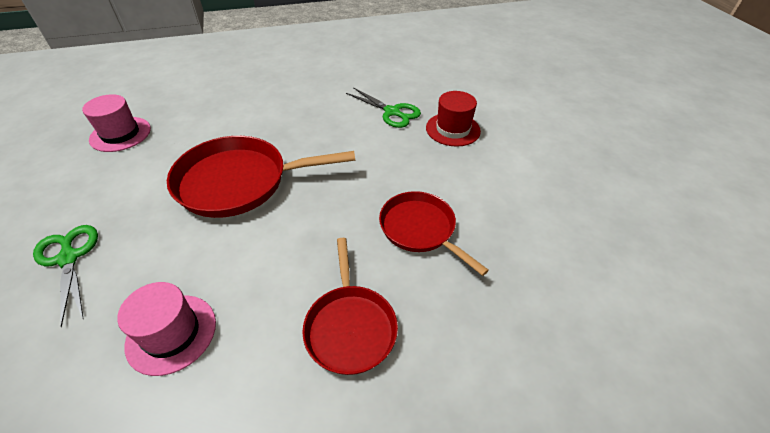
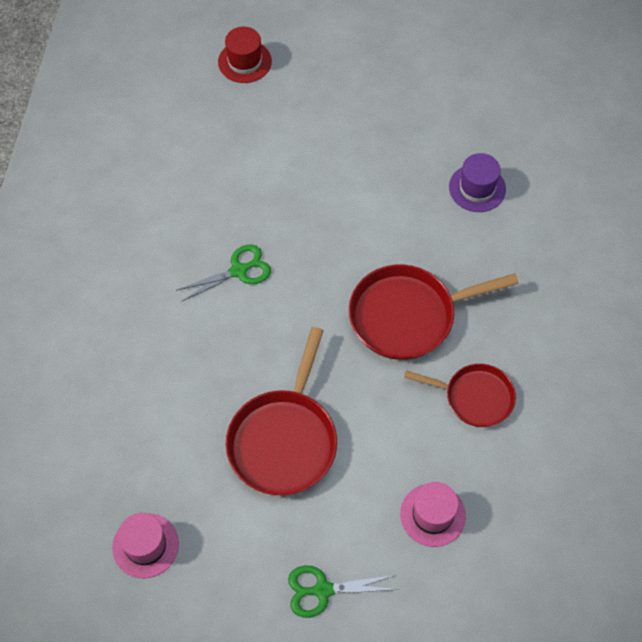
camera: 65 degrees left, 15 degrees up
(420, 229) = (408, 315): red pan -> red pan, size x1.59
(453, 129) = (294, 230): red hat -> red hat (244, 61)
(619, 240) = (477, 188): none -> purple hat

